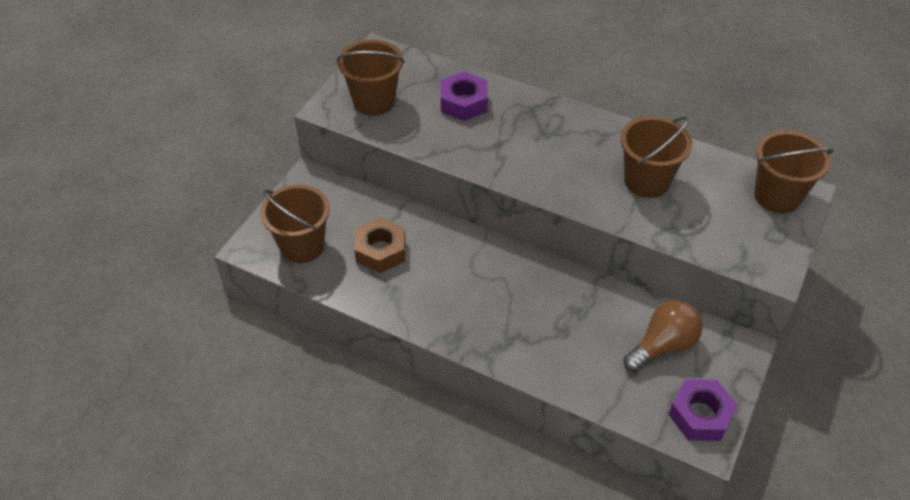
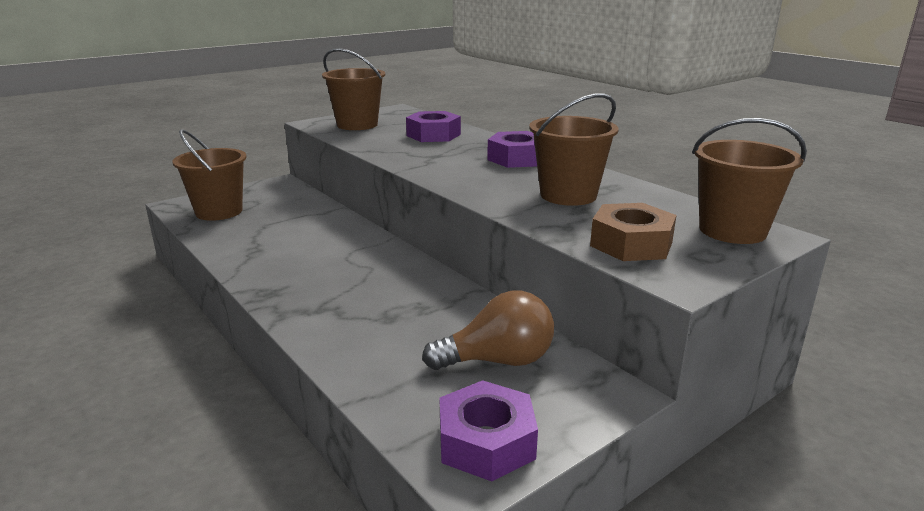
camera: 25 degrees right, 25 degrees down
(381, 251) = (279, 227): brown nut -> brown nut (631, 244)
(568, 129) = (517, 158): none -> purple nut

